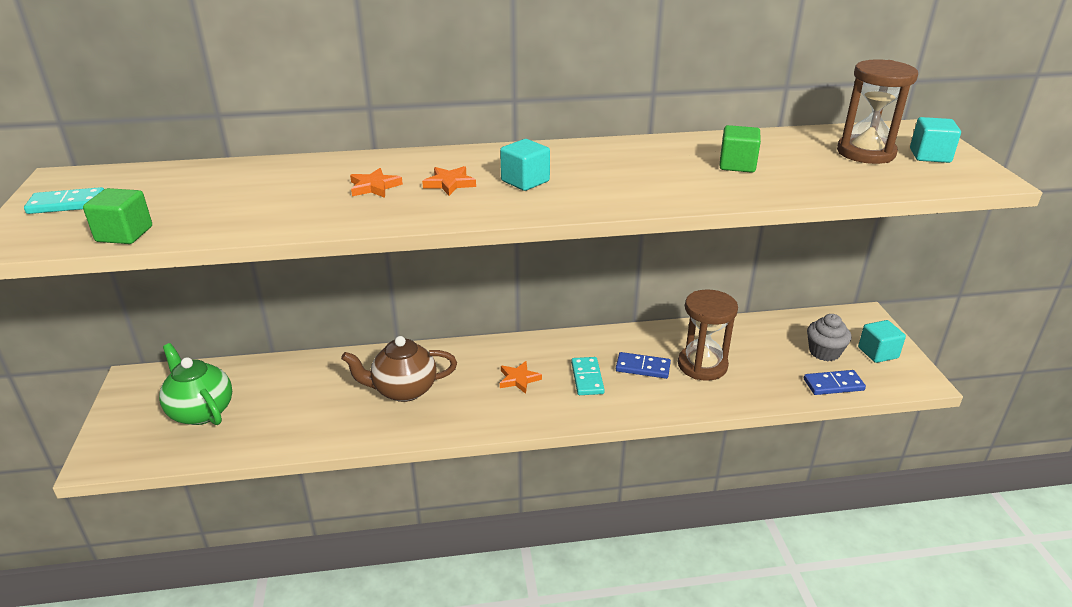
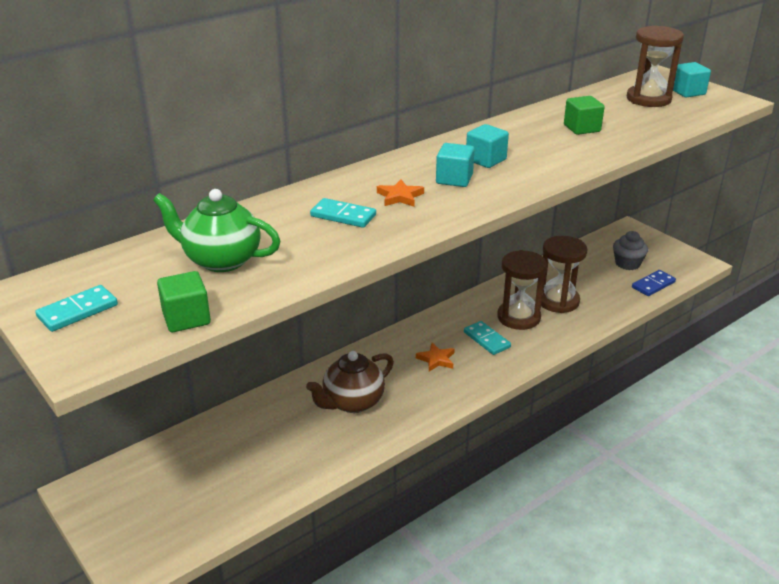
camera: 30 degrees left, 0 degrees up
(201, 411) = (186, 490): green teapot -> green teapot (221, 260)
(374, 187) = (343, 216): orange star -> turquoise domino
(642, 367) = (518, 317): blue domino -> brown hourglass
(878, 353) = (660, 253): turquoise cube -> turquoise cube (486, 160)

